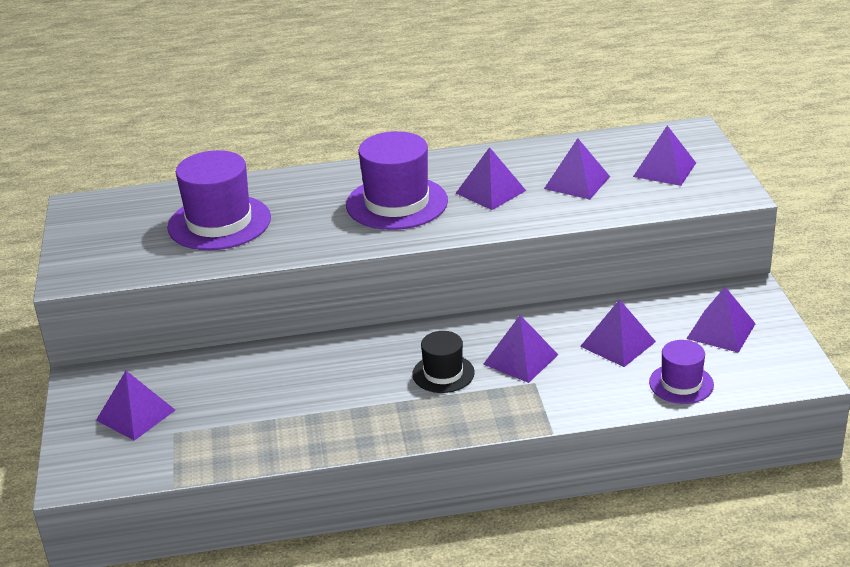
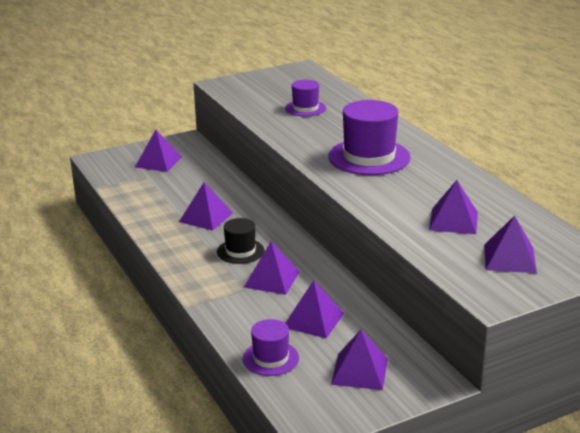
camera: 70 degrees right, 5 degrees down
(219, 223) = (305, 108): purple hat -> purple hat, size x0.56
(490, 191) = (411, 188): purple pyramid -> purple pyramid (206, 217)

